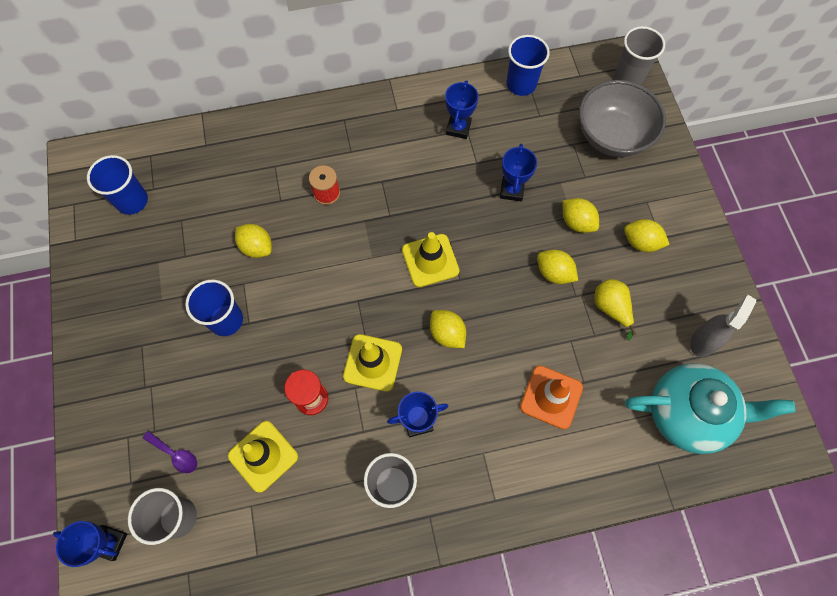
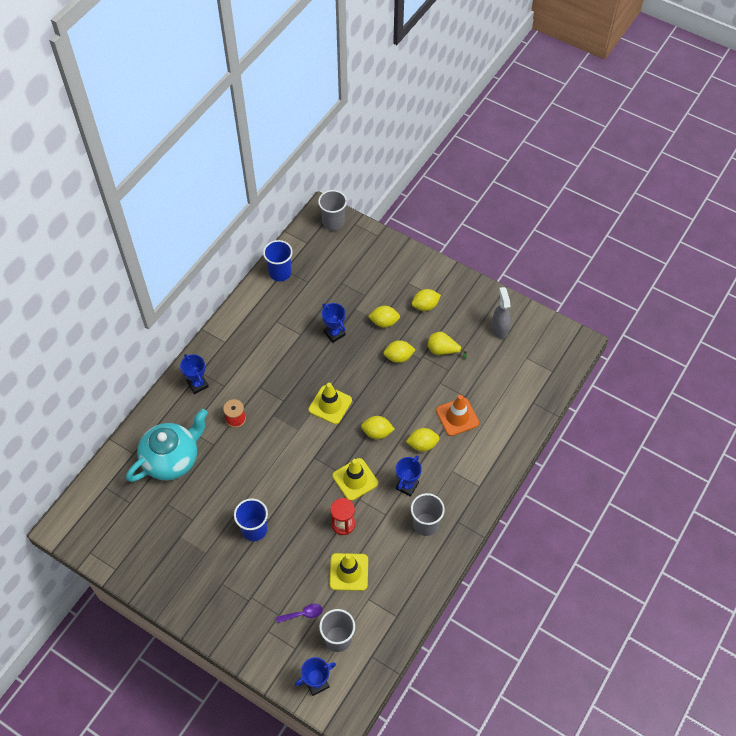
camera: 45 degrees left, 10 degrees down
(132, 201) = (125, 520): blue cup -> none
(257, 247) = (228, 479): yellow lemon -> yellow lemon (422, 444)
(458, 128) = (271, 324): blue trophy -> blue trophy (197, 384)
(612, 136) = (357, 262): grey bowl -> none
(688, 413) = (524, 368): turquoise teapot -> turquoise teapot (172, 459)

